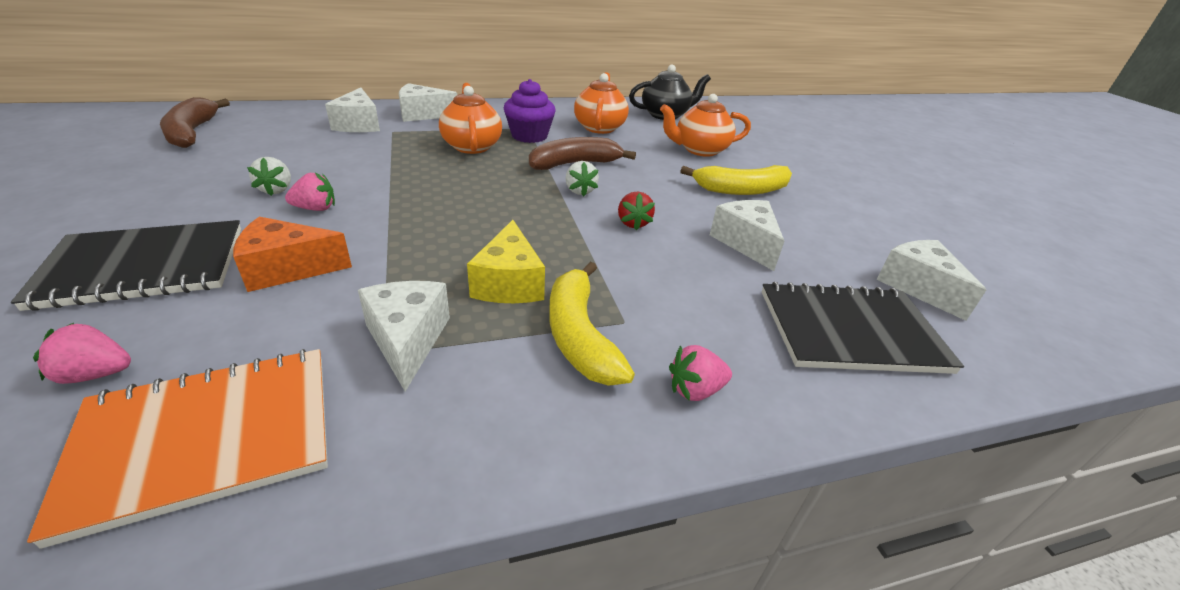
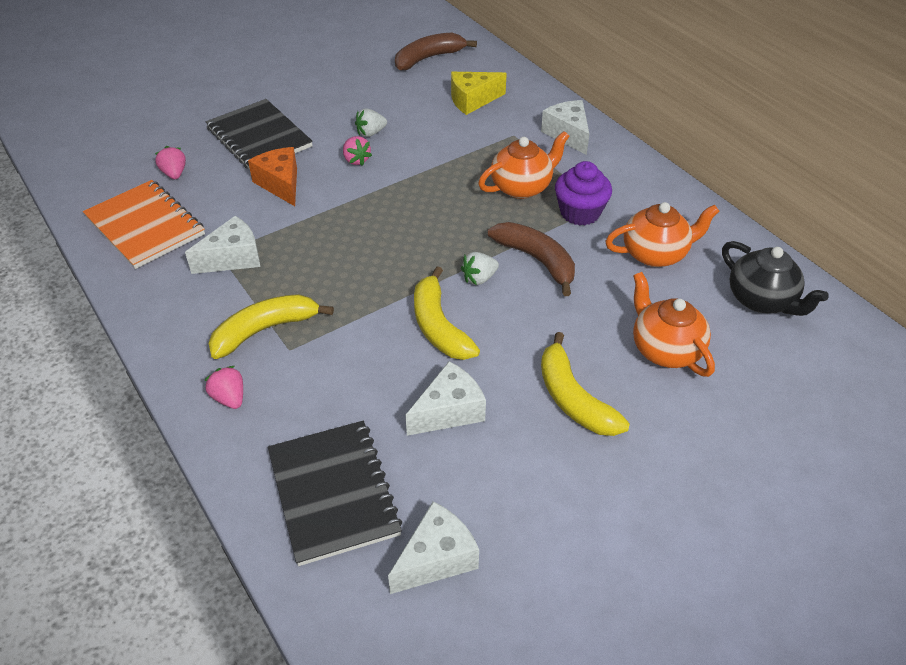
camera: 75 degrees right, 10 degrees up
(358, 124) = (511, 114): white cheese -> none
(509, 283) = (310, 280): yellow cheese -> yellow cheese (472, 100)
(633, 223) = (438, 326): red strawberry -> yellow banana

